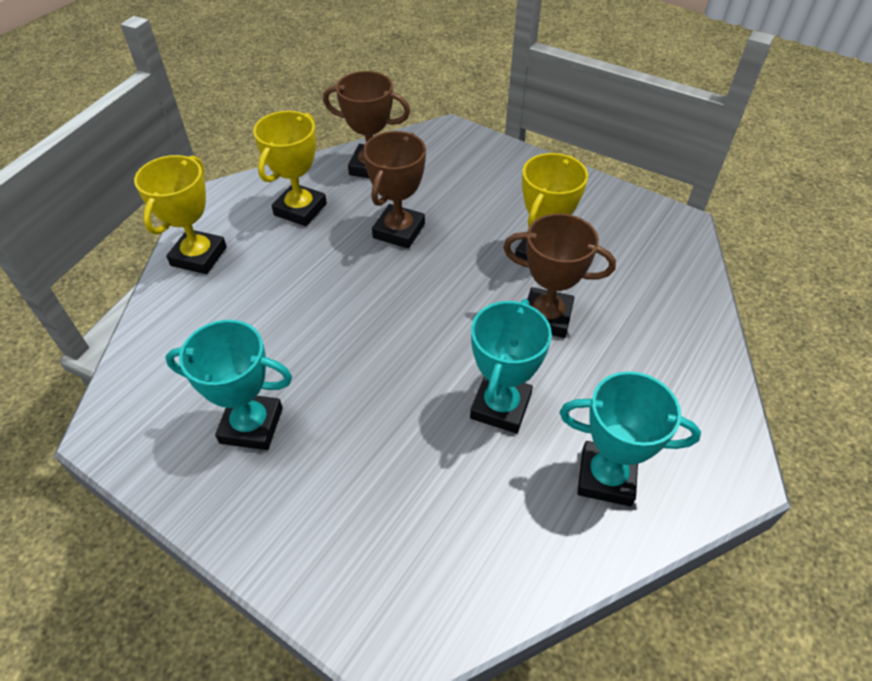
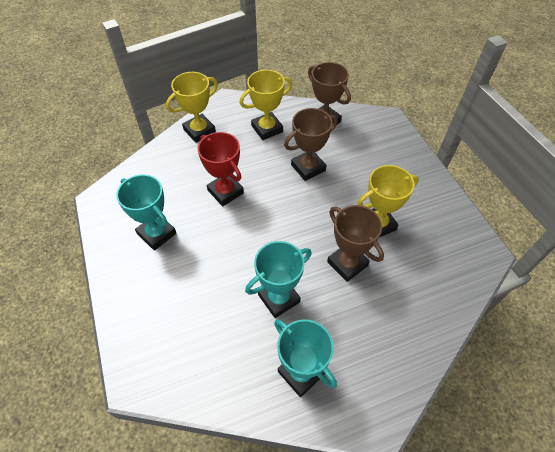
camera: 35 degrees right, 5 degrees up
(309, 315) = (225, 192): none -> red trophy

